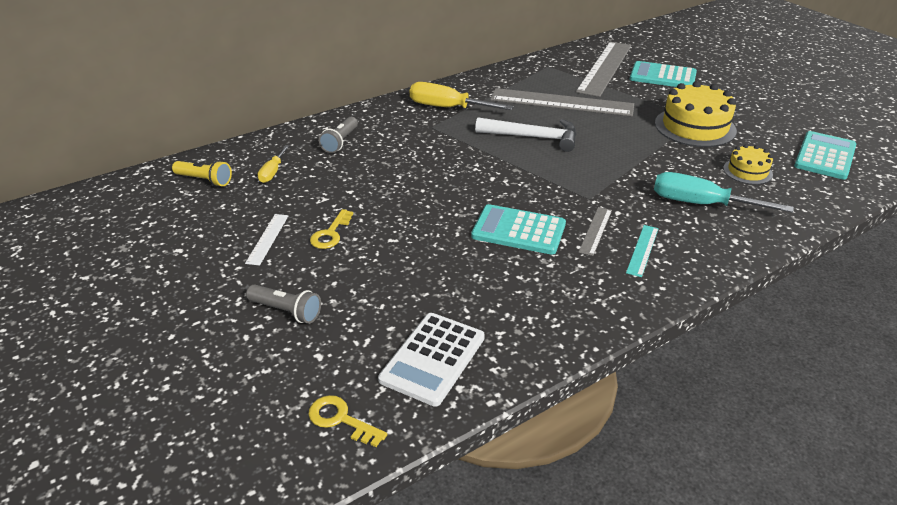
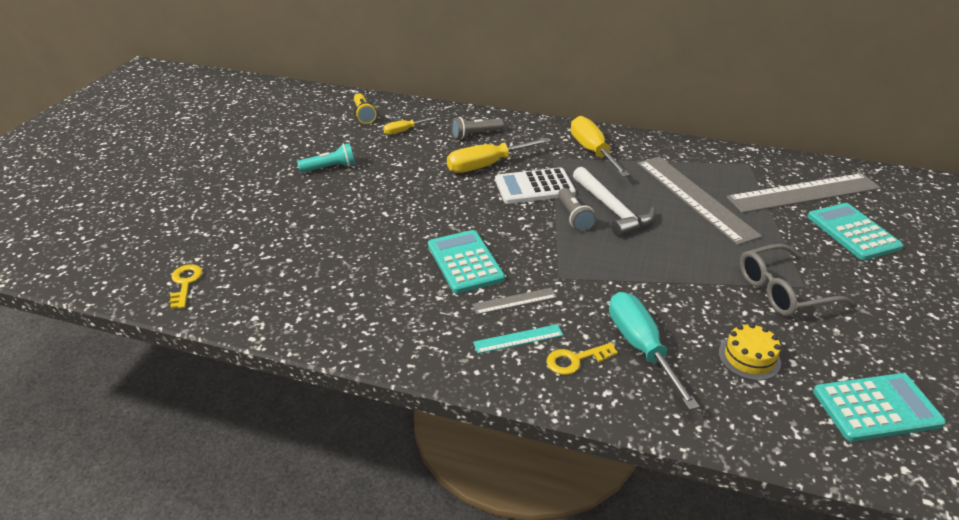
camera: 50 degrees right, 0 degrees up
(268, 239) = (330, 168): white ruler -> turquoise flashlight
(287, 311) = (266, 212): grey flashlight -> grey flashlight (574, 217)
(331, 233) = (363, 186): yellow key -> yellow key (575, 360)
(396, 158) = (486, 165): none -> yellow screwdriver
(433, 358) = (273, 292): white calculator -> white calculator (534, 187)
(695, 127) = (782, 291): yellow cake -> grey glasses

